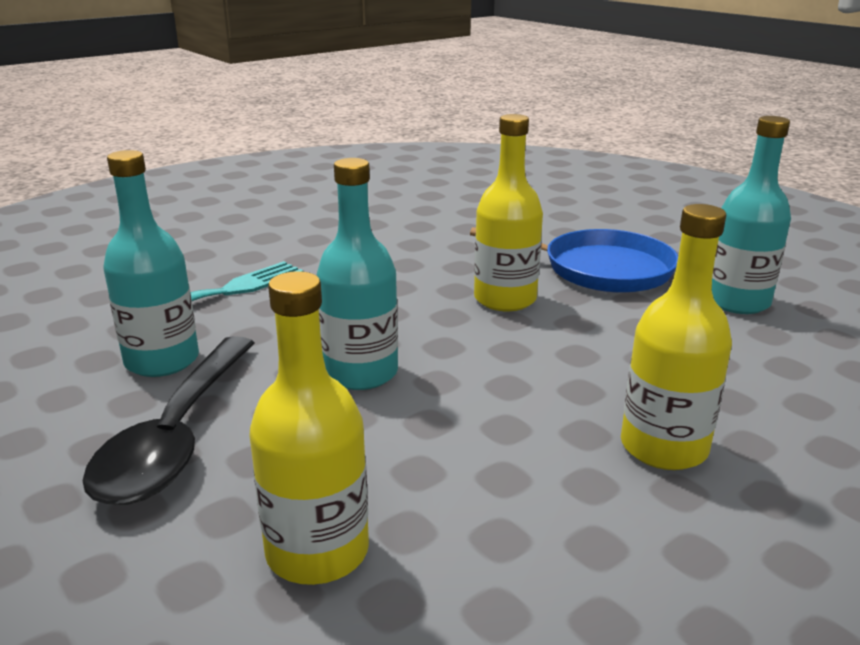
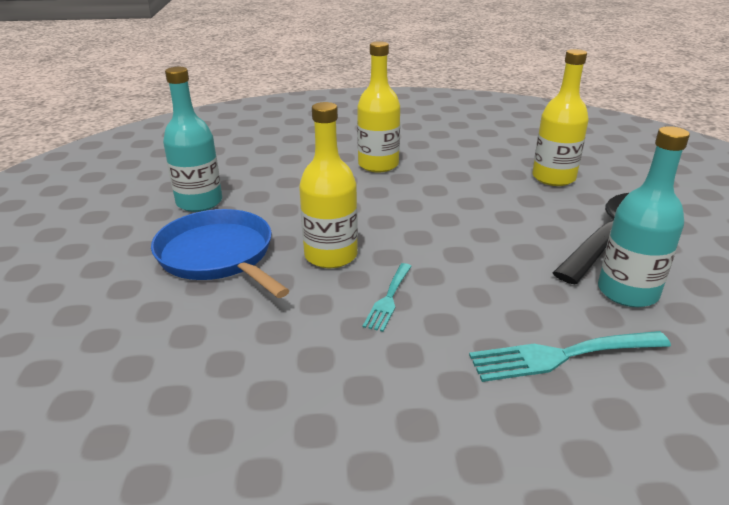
camera: 145 degrees left, 5 degrees up
(361, 373) = (486, 237): turquoise bottle -> none
(404, 285) = (388, 299): none -> turquoise fork

